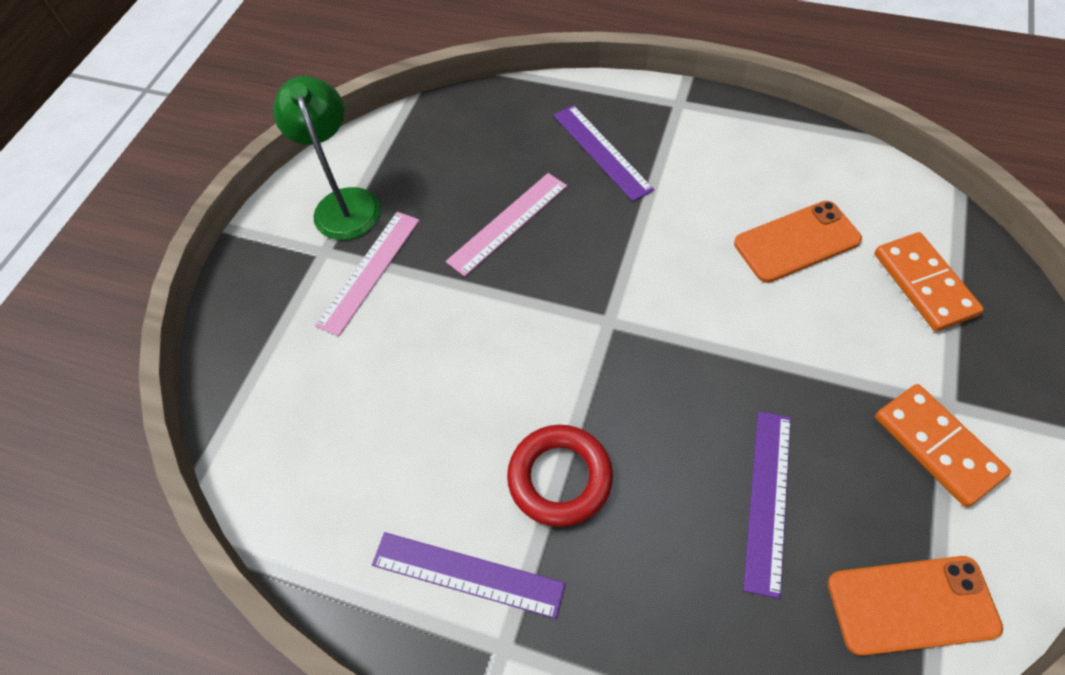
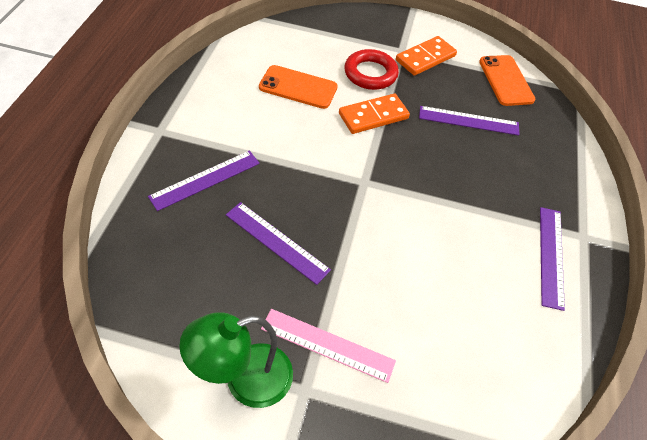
camera: 105 degrees left, 5 degrees down
(508, 223) = (276, 242): pink ruler -> purple ruler
(560, 478) = (480, 209): red ring -> red ring (370, 73)
(797, 242) = (298, 87): orange phone -> orange phone turned 45 degrees counterclockwise
(924, 284) = (328, 44): orange domino -> orange domino (373, 116)

